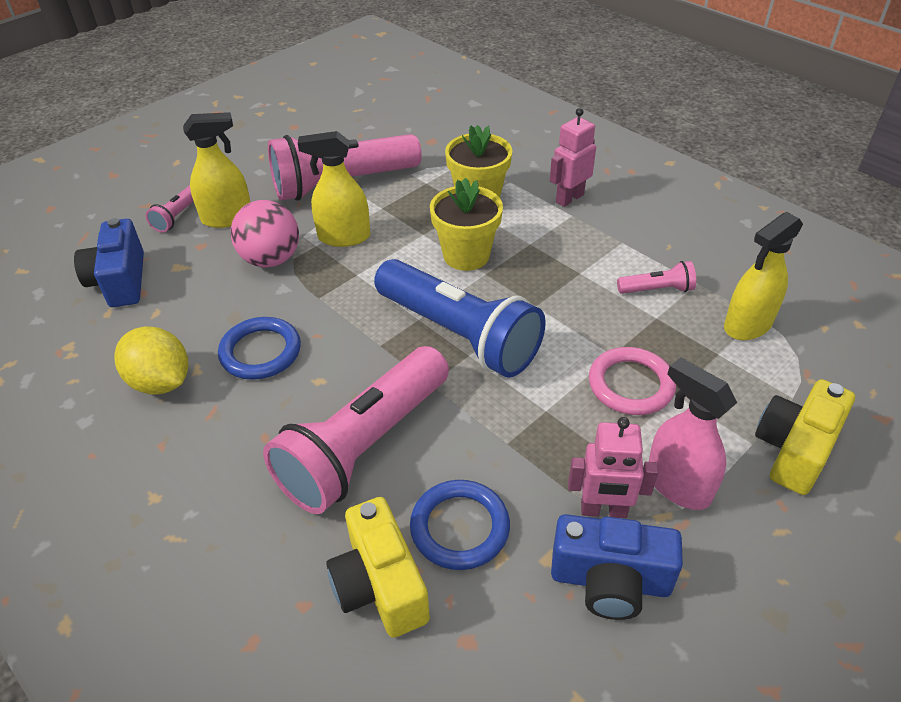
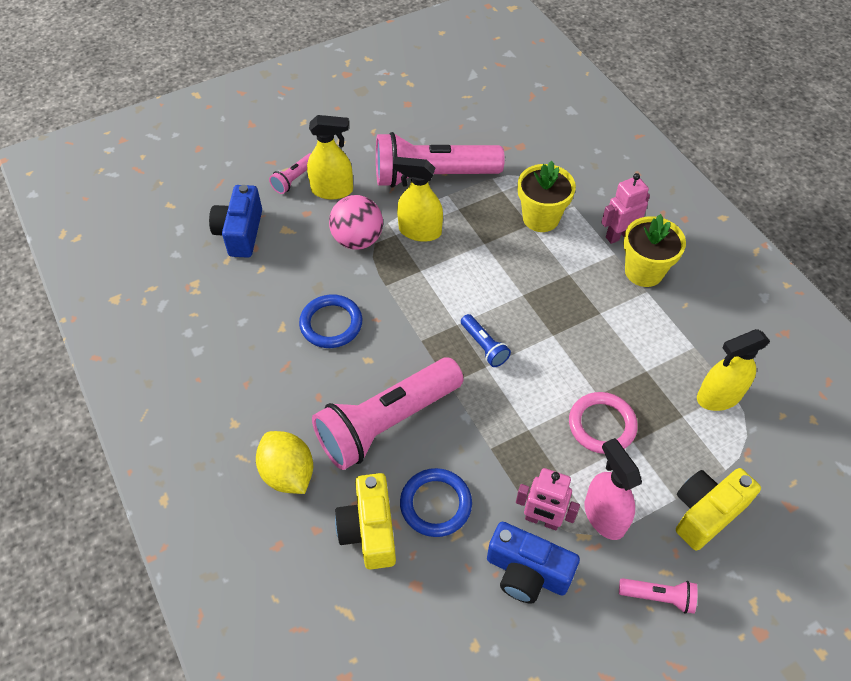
camera: 15 degrees right, 10 degrees up
(161, 382) = (255, 331): yellow lemon -> yellow lemon (288, 473)
(459, 334) = (484, 346): blue flashlight -> blue flashlight, size x0.43
(466, 255) = (513, 273): yellow flower pot -> yellow flower pot (644, 271)
(657, 289) = (657, 344): pink flashlight -> pink flashlight (658, 596)

